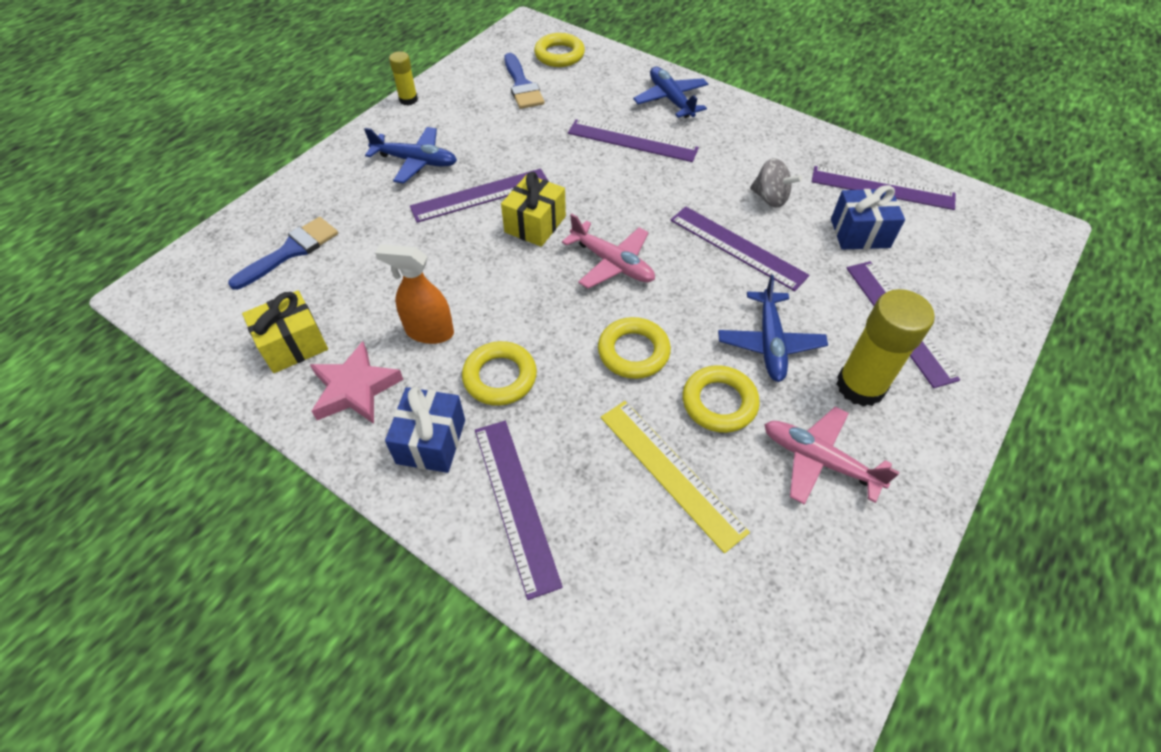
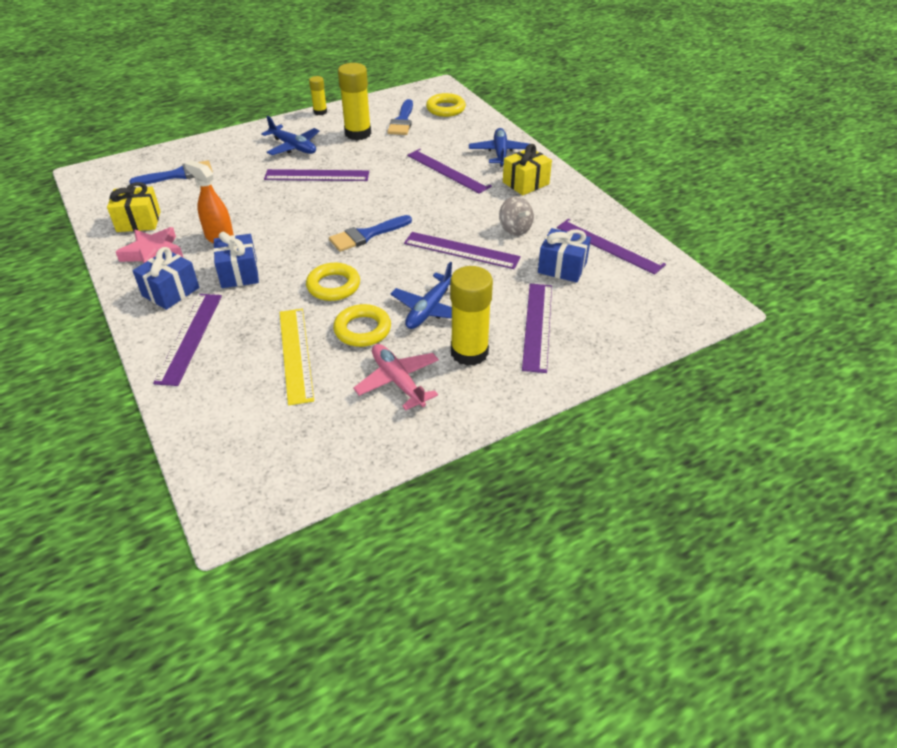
camera: 25 degrees right, 10 degrees down
(482, 118) = (358, 133): none -> yellow glue stick
(500, 377) = (239, 273): yellow ring -> blue gift
(535, 224) = (336, 200): yellow gift -> yellow gift (525, 183)
(612, 263) = (366, 235): pink plane -> blue brush
(737, 247) = (461, 250): purple ruler -> purple ruler turned 45 degrees counterclockwise

